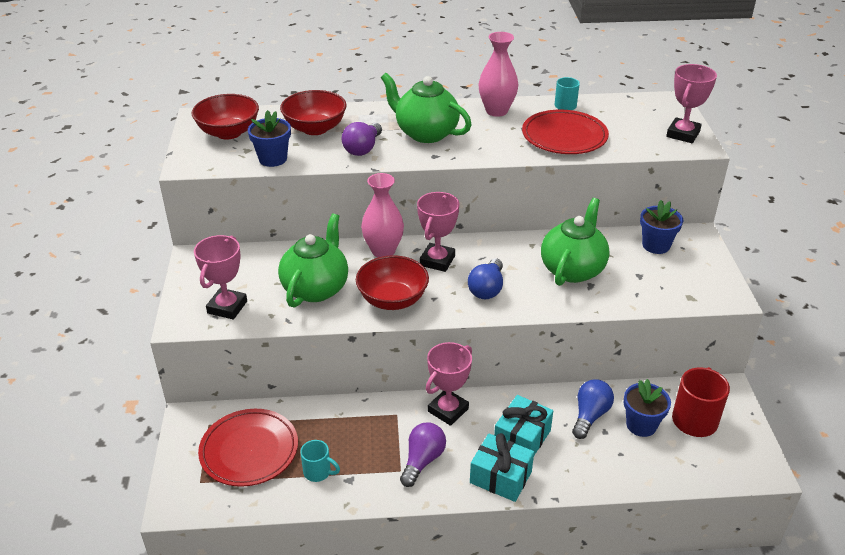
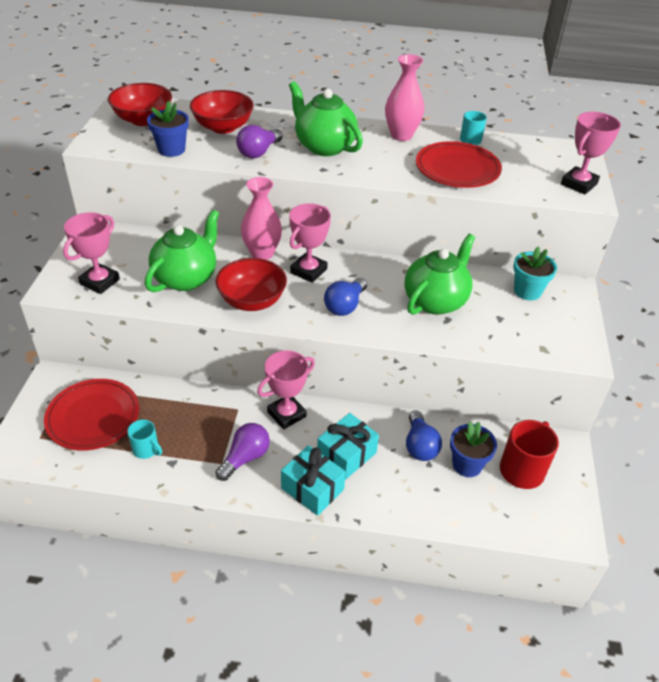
camera: 10 degrees right, 5 degrees up
(590, 415) = (420, 445): blue light bulb -> blue light bulb turned 135 degrees clockwise
(656, 245) = (527, 291): blue flower pot -> turquoise flower pot

